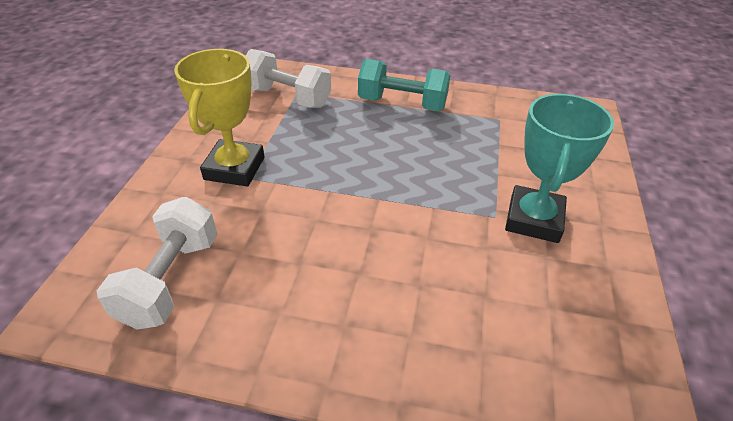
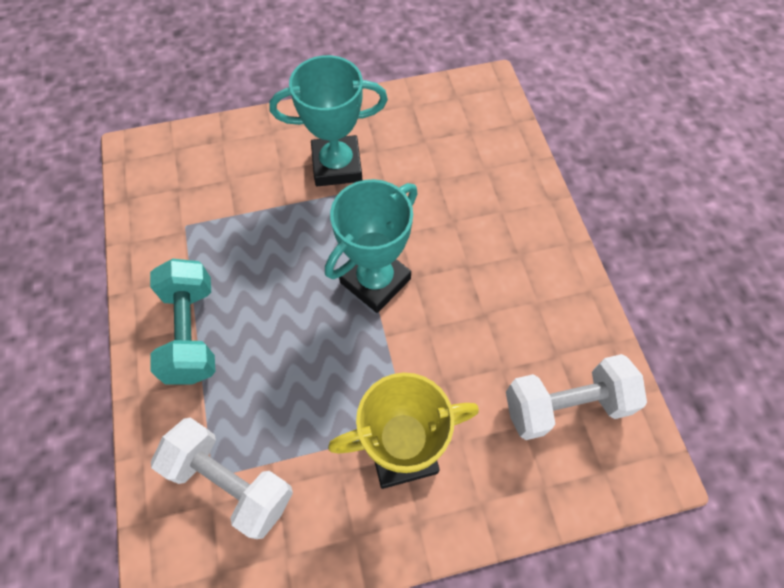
camera: 115 degrees left, 20 degrees up
(287, 97) = (231, 481): white dumbbell -> white dumbbell turned 60 degrees counterclockwise
(384, 202) = (375, 281): none -> turquoise trophy

